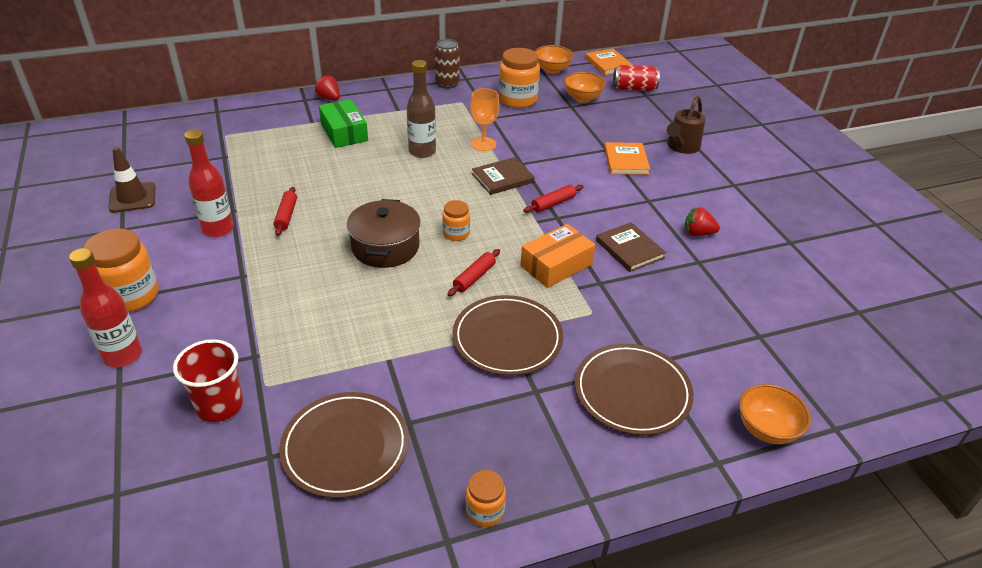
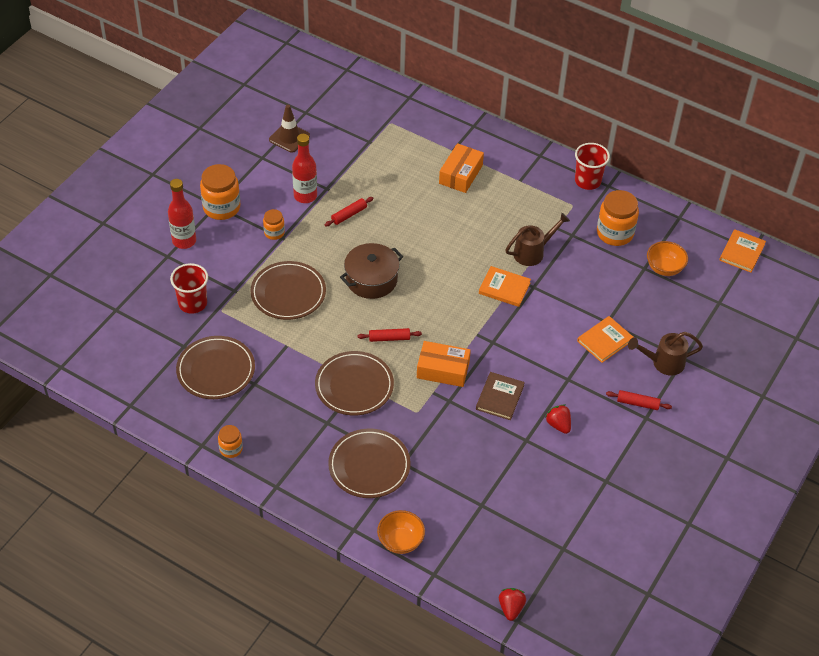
camera: 50 degrees right, 10 degrees up
(320, 314) = (288, 293): none -> brown plate
(329, 98) = (490, 136): red strawberry -> red strawberry (511, 608)
(344, 132) = (461, 174): green box -> orange box
(422, 152) = (485, 228): brown bottle -> none
(447, 84) = (587, 181): brown can -> red cup
(456, 233) = (420, 303): orange jar -> orange jar (274, 233)
(483, 144) = (533, 252): orange goblet -> brown watering can
(503, 178) = (504, 288): brown book -> orange book
(552, 70) = (686, 225): orange bowl -> none
(553, 203) = (505, 331): red rolling pin -> red rolling pin (637, 403)
(634, 88) = (720, 290): red can -> none

